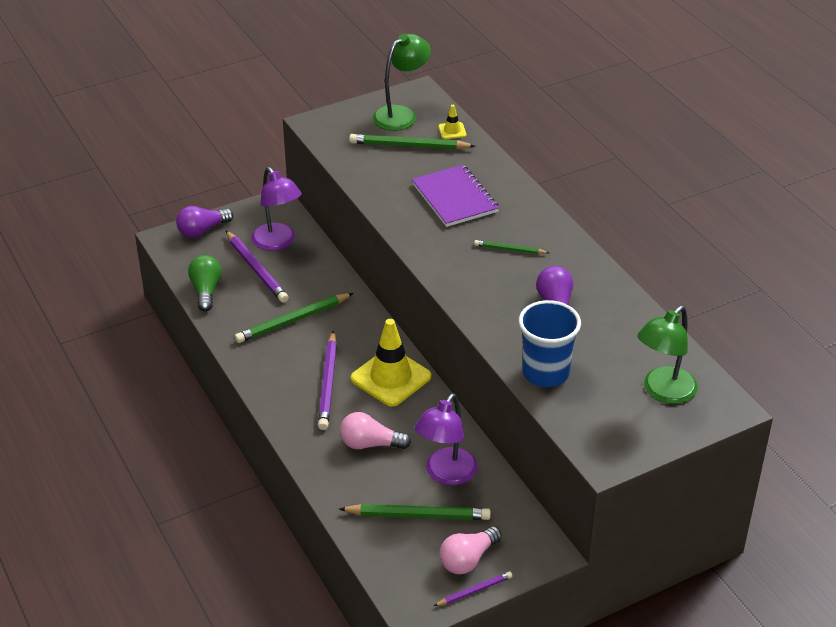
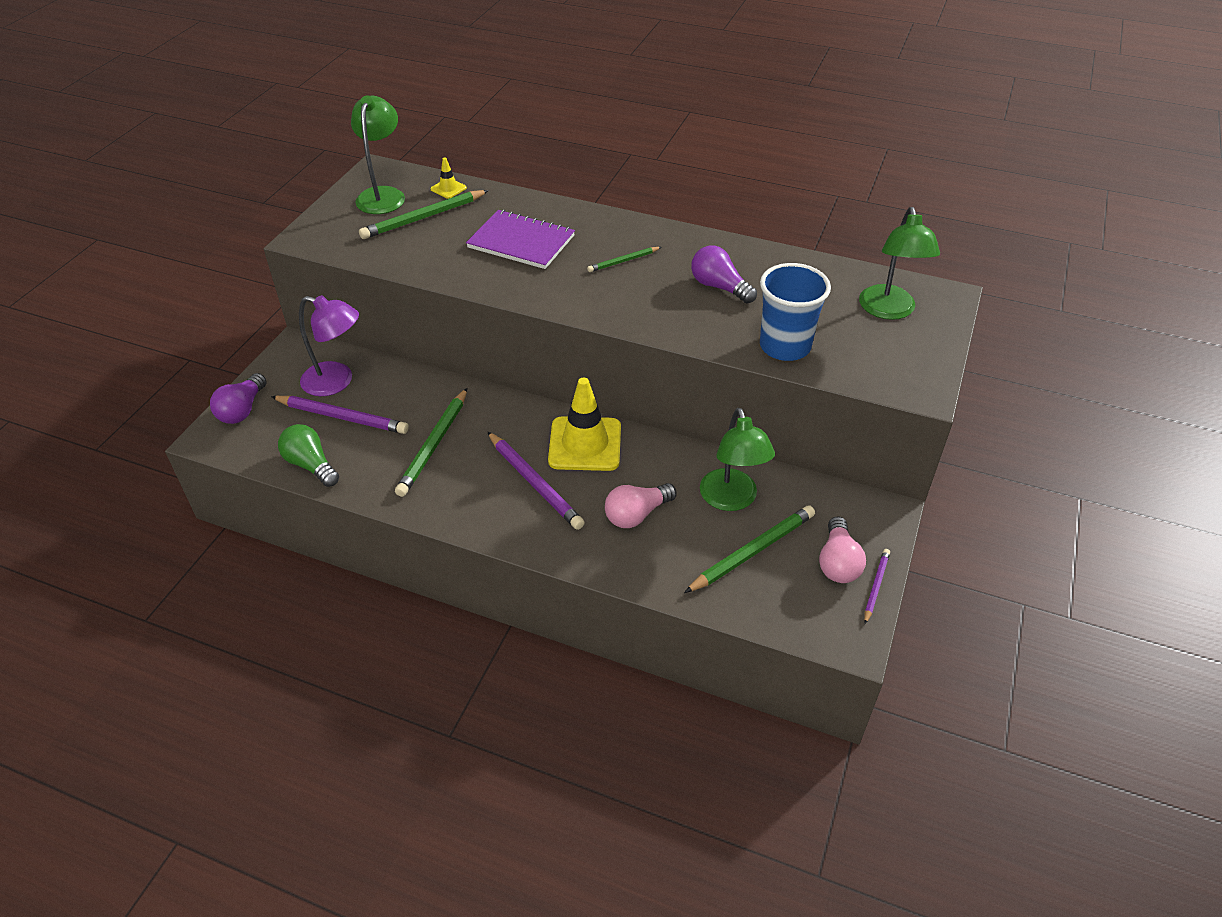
camera: 40 degrees left, 5 degrees up
(446, 474) = (731, 500): purple lamp -> green lamp

